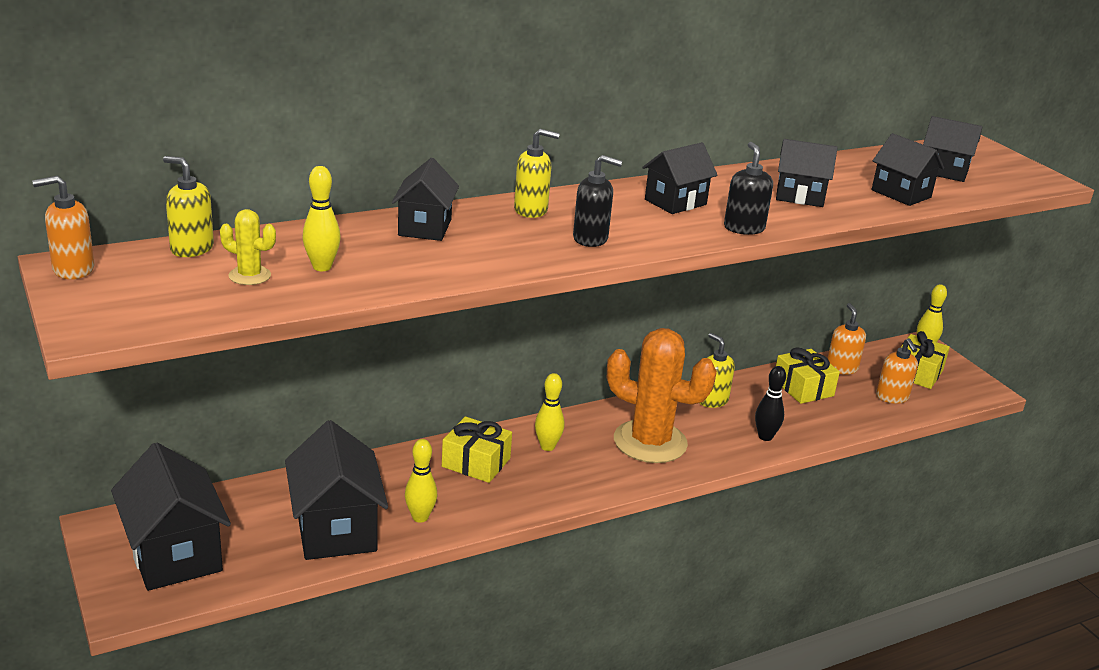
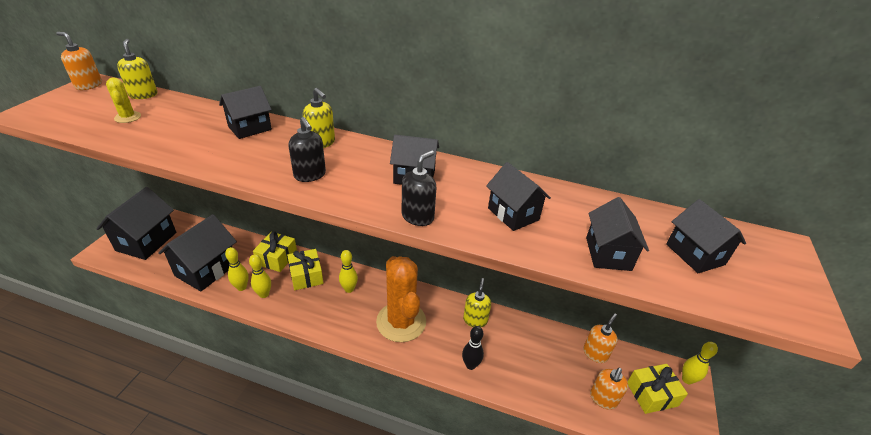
camera: 45 degrees right, 10 degrees up
(322, 267) = (161, 127): yellow bowling pin -> yellow bowling pin (264, 294)
(803, 388) = (546, 349): yellow gift -> yellow gift (277, 258)

